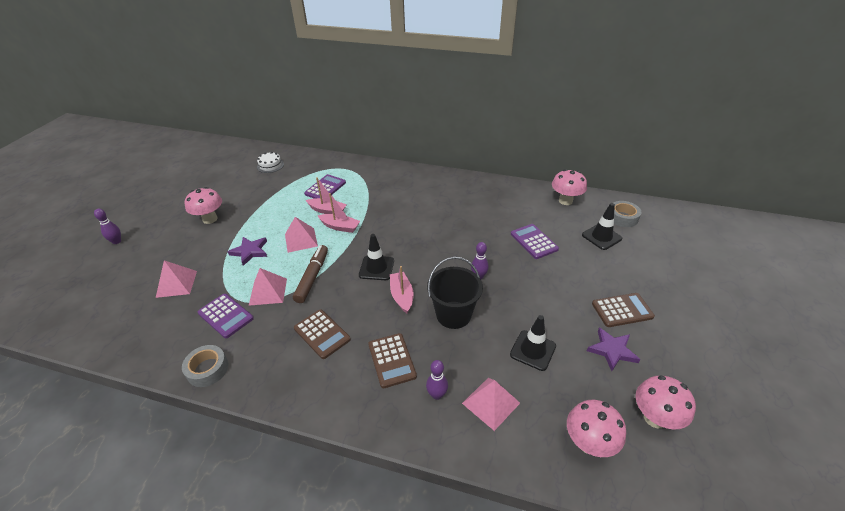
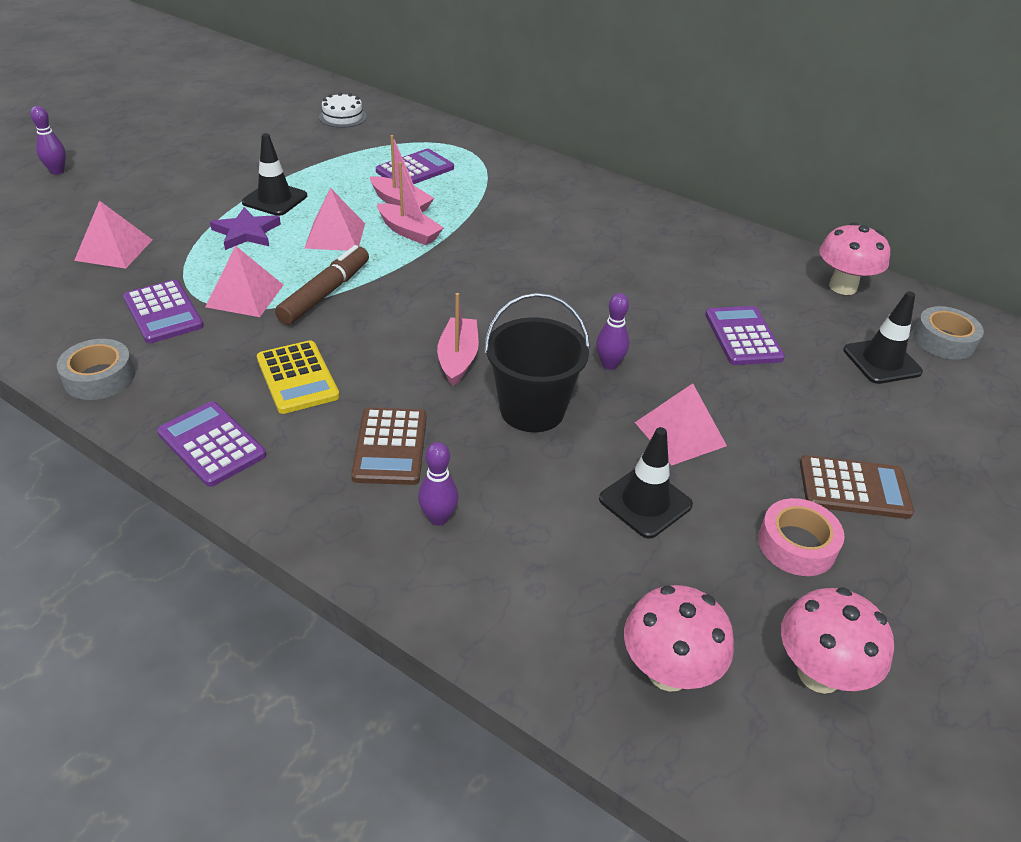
camera: 15 degrees right, 0 degrees up
(210, 219) = (209, 172): pink mushroom -> none
(294, 391) = (212, 444): none -> purple calculator
(322, 334) = (297, 378): brown calculator -> yellow calculator
(376, 268) = (437, 307): black traffic cone -> black traffic cone (275, 199)
(491, 403) = (525, 558): pink pyramid -> pink pyramid (680, 434)
(612, 350) = (796, 545): purple star -> pink tape

